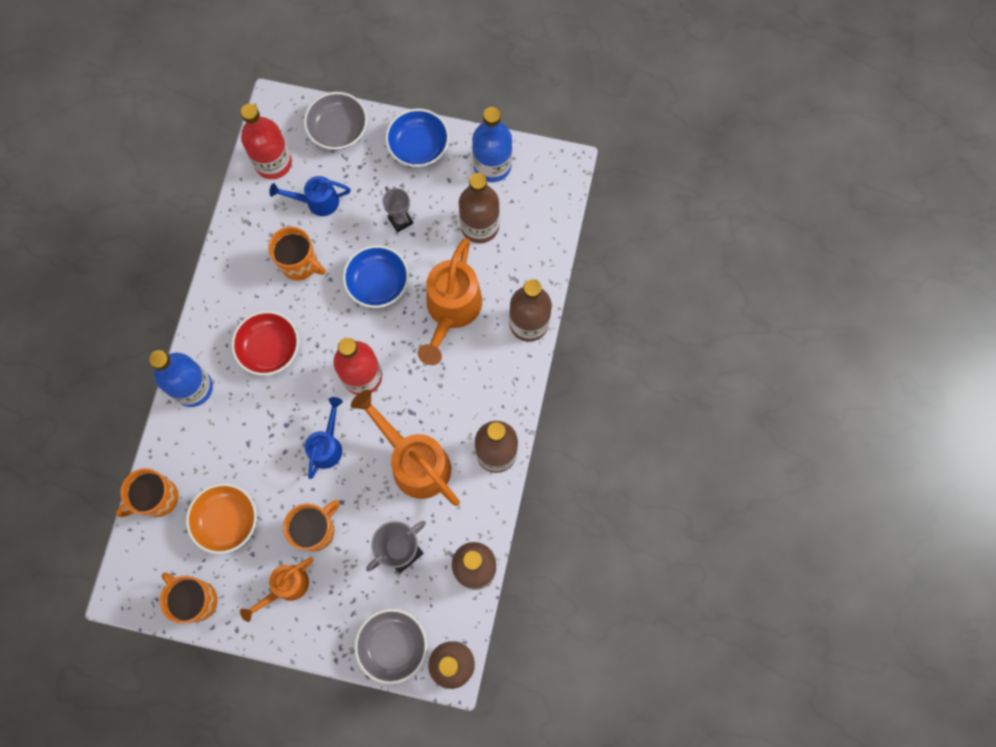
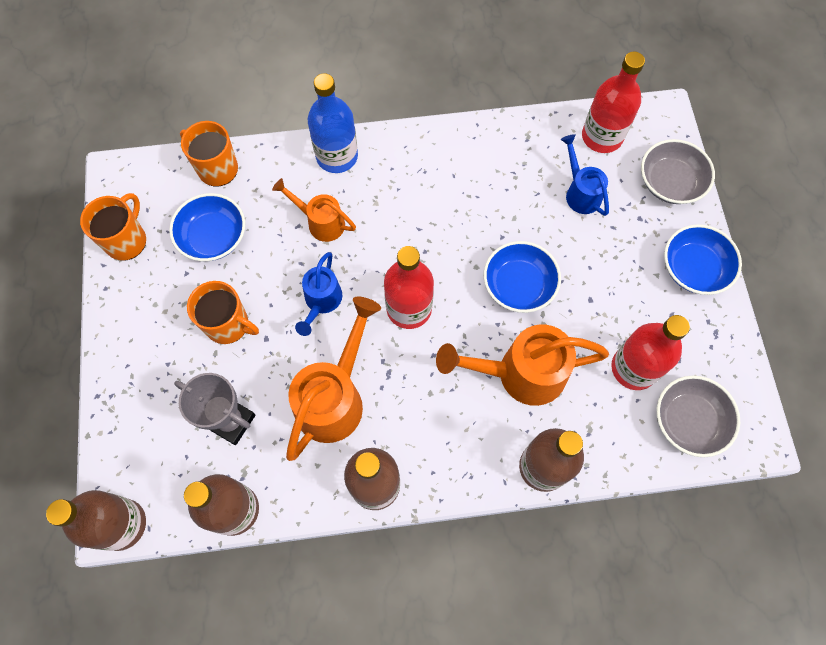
camera: 70 degrees right, 5 degrees down
(227, 520) = (213, 237): orange bowl -> blue bowl
(269, 348) = (404, 208): red bowl -> none
(286, 587) = (161, 318): orange watering can -> orange watering can (321, 222)
(300, 264) = (505, 202): orange mug -> none
(327, 446) = (321, 302): blue watering can -> blue watering can turned 105 degrees clockwise
(393, 645) = (126, 450): grey bowl -> grey bowl (689, 421)
(400, 220) = (599, 281): grey trophy -> none
(479, 226) = (634, 368): brown bottle -> red bottle
(492, 166) = (713, 355): blue bottle -> none

